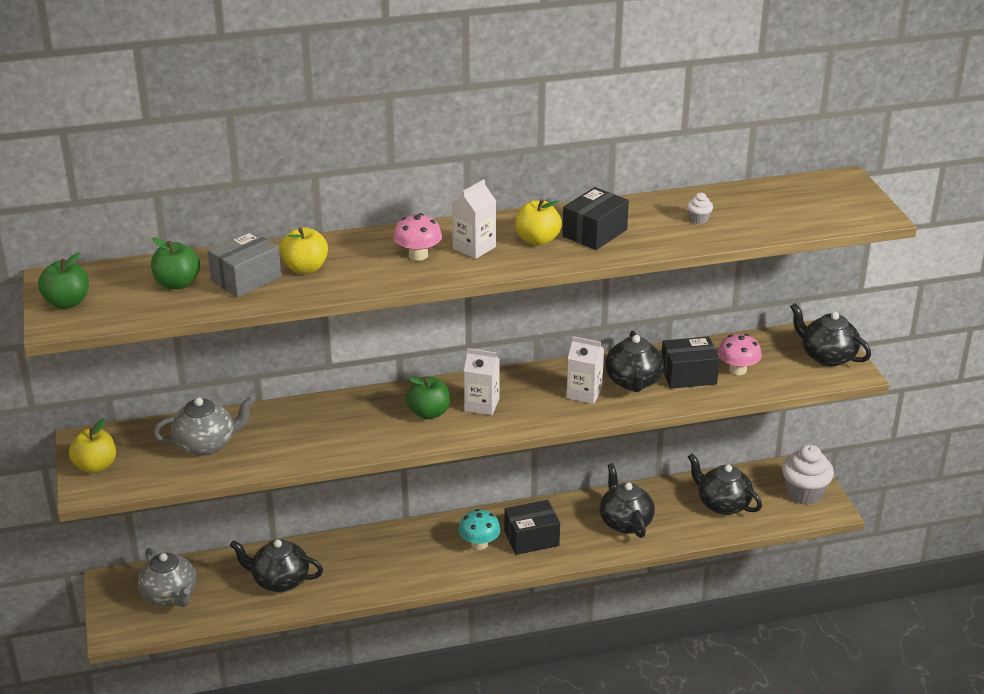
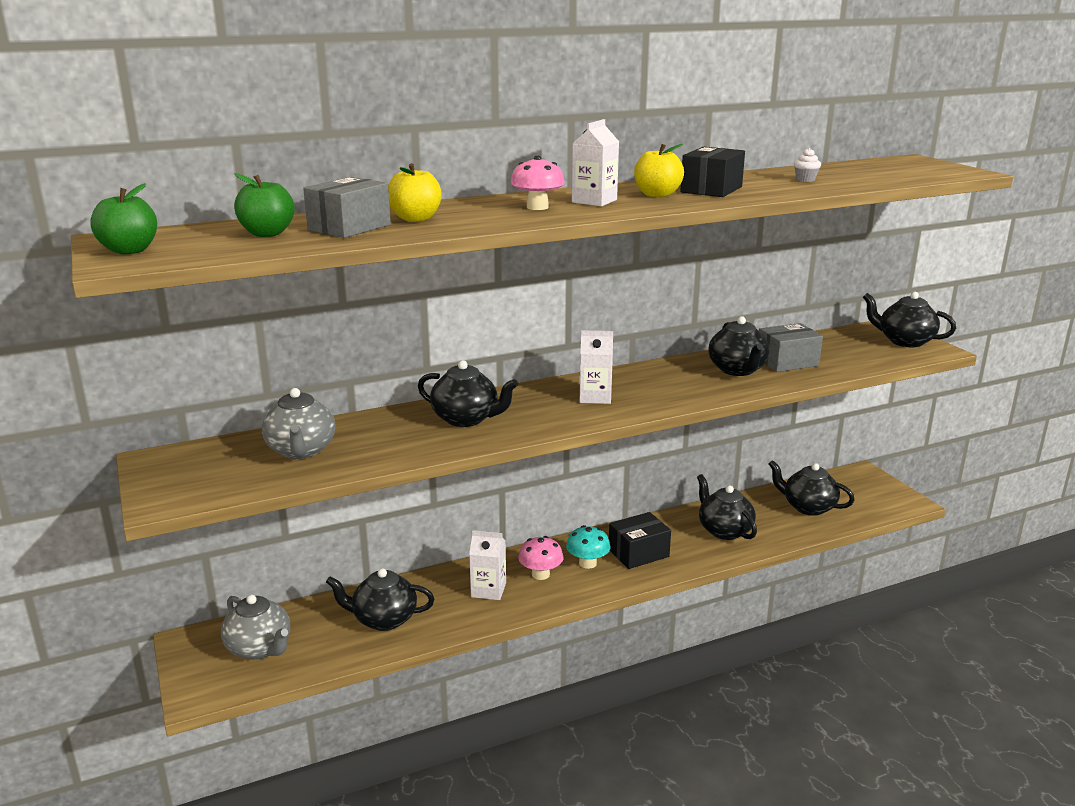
camera: 10 degrees left, 10 degrees down
(95, 466) = (169, 480): yellow apple -> none
(206, 444) = (301, 451): grey teapot -> grey teapot turned 105 degrees clockwise
(356, 421) = (466, 419): none -> black teapot
(429, 413) = (542, 407): green apple -> none
(584, 393) = (694, 381): white carton -> white carton (488, 590)
(688, 375) = (787, 362): black box -> grey box
(737, 370) = (830, 355): pink mushroom -> pink mushroom (540, 574)
(804, 493) = (877, 492): white cupcake -> none

